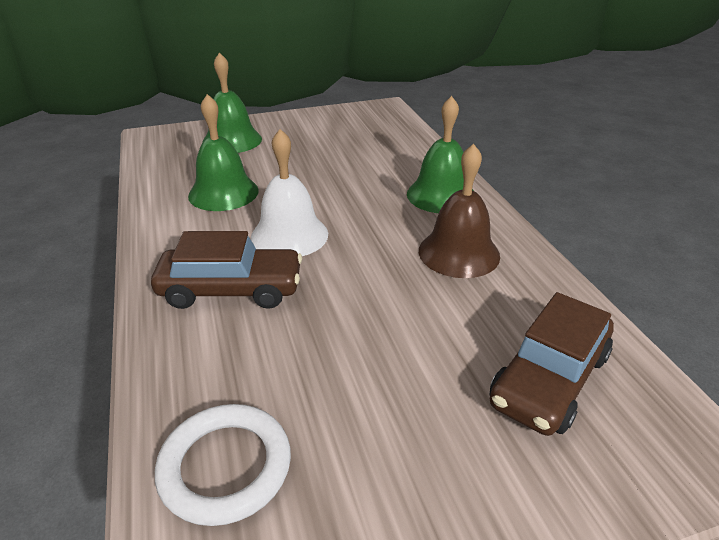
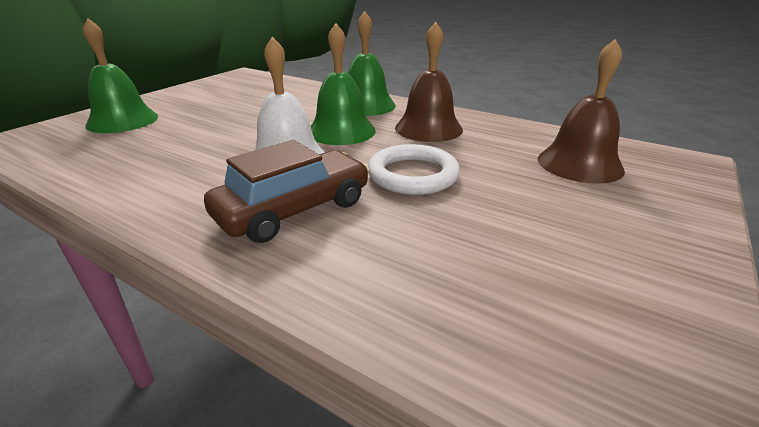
camera: 40 degrees left, 5 degrees down
(223, 193) = (173, 154): green bell -> green bell (341, 131)
(225, 466) = (499, 320): white ring -> white ring (413, 175)
(549, 379) = (579, 164): brown car -> brown bell

